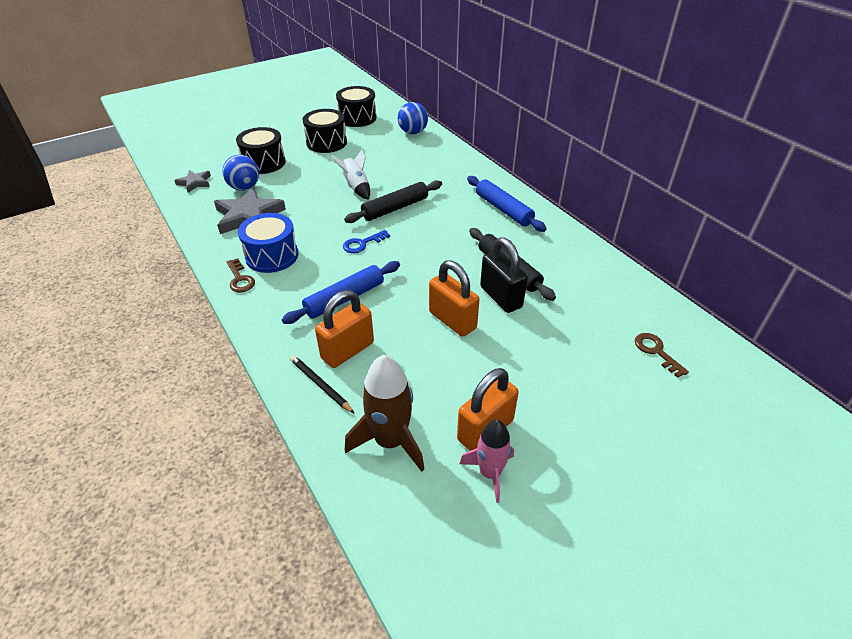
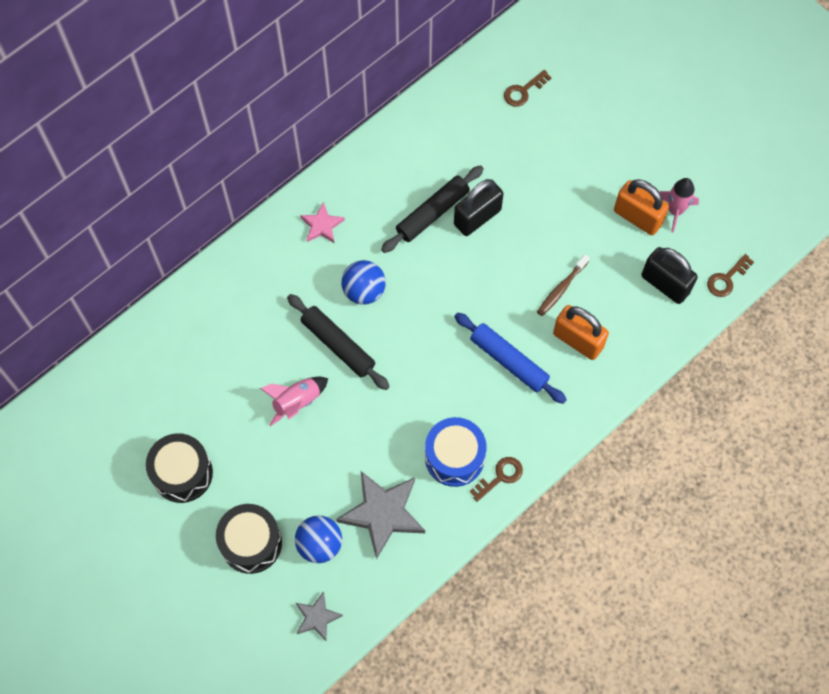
camera: 100 degrees left, 25 degrees up
(320, 385) = (623, 352): black pencil -> none
(356, 187) = (296, 402): white rocket -> pink rocket
(357, 118) = (98, 449): black drum -> none
(362, 244) = (415, 366): blue key -> none
(380, 514) = (726, 279): none -> brown key
(390, 441) = (665, 284): brown rocket -> black padlock
(409, 346) = (561, 288): none -> brown toothbrush
(413, 132) = (137, 360): blue ball -> blue ball (364, 291)
(452, 320) = (519, 256): orange padlock -> none
(503, 209) = (322, 225): blue rolling pin -> pink star

